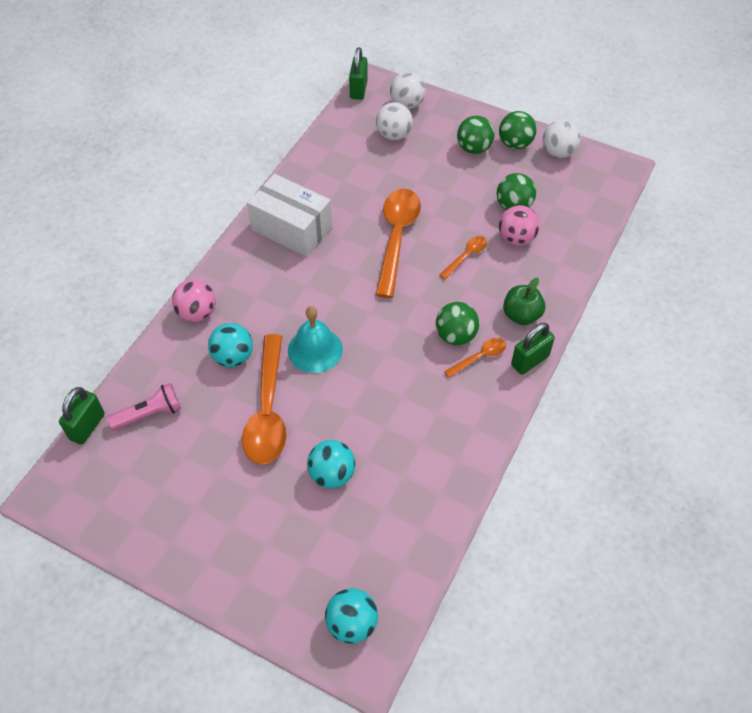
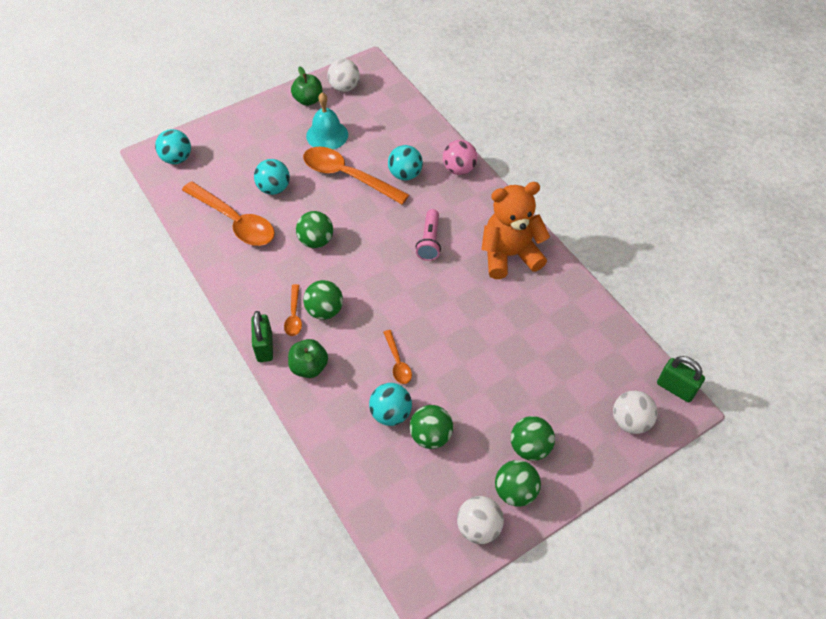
camera: 120 degrees right, 0 degrees up
(87, 426) = (403, 92): green padlock -> none
(149, 414) = (391, 120): pink flashlight -> pink flashlight (429, 241)
(156, 529) = (308, 100): none -> green apple
(291, 228) = (509, 255): white box -> orange teddy bear
(315, 350) = (378, 220): turquoise bell -> turquoise bell (327, 135)
(379, 389) = (316, 241): none -> green ball
(394, 135) = (587, 385): white ball -> white ball (344, 87)
(396, 238) = (452, 322): orange spoon -> orange spoon (234, 221)
(516, 239) = (391, 413): pink ball -> turquoise ball

